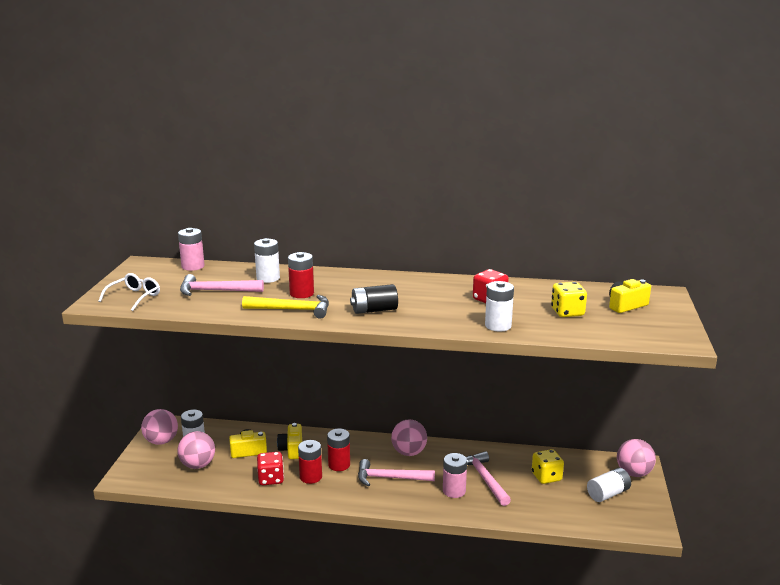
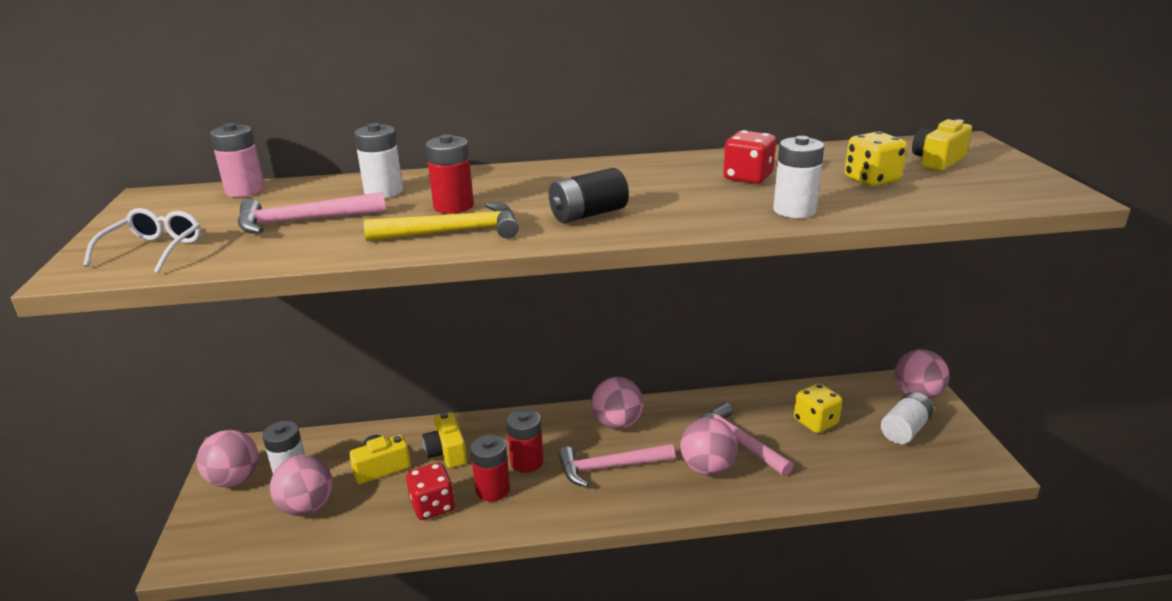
camera: 15 degrees left, 5 degrees up
(454, 491) = (707, 468): pink battery -> pink ball

